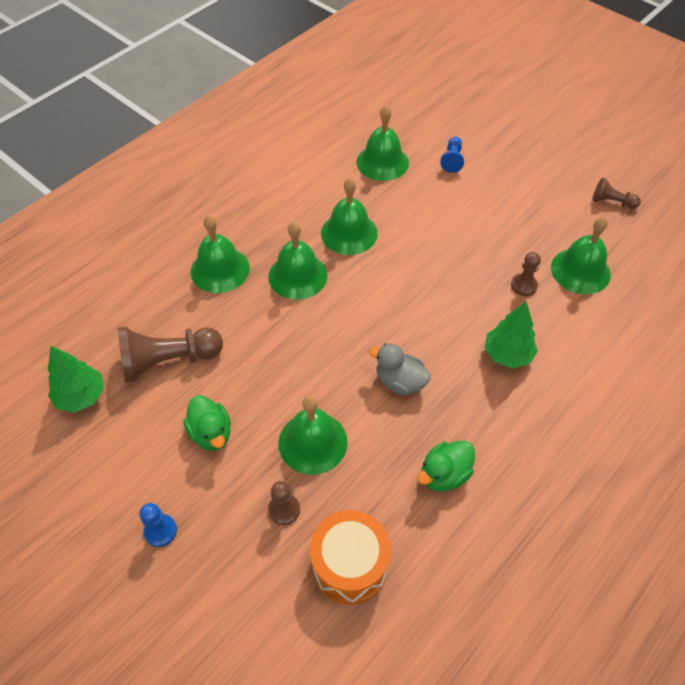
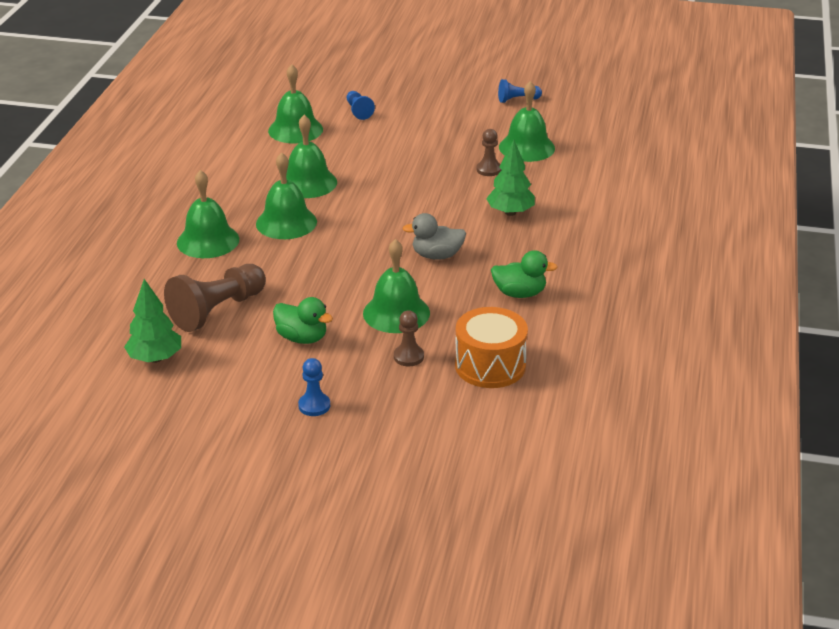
camera: 30 degrees left, 20 degrees down
(444, 475) = (519, 293): green duck -> green duck turned 105 degrees counterclockwise
(612, 202) = (517, 100): brown pawn -> blue pawn

